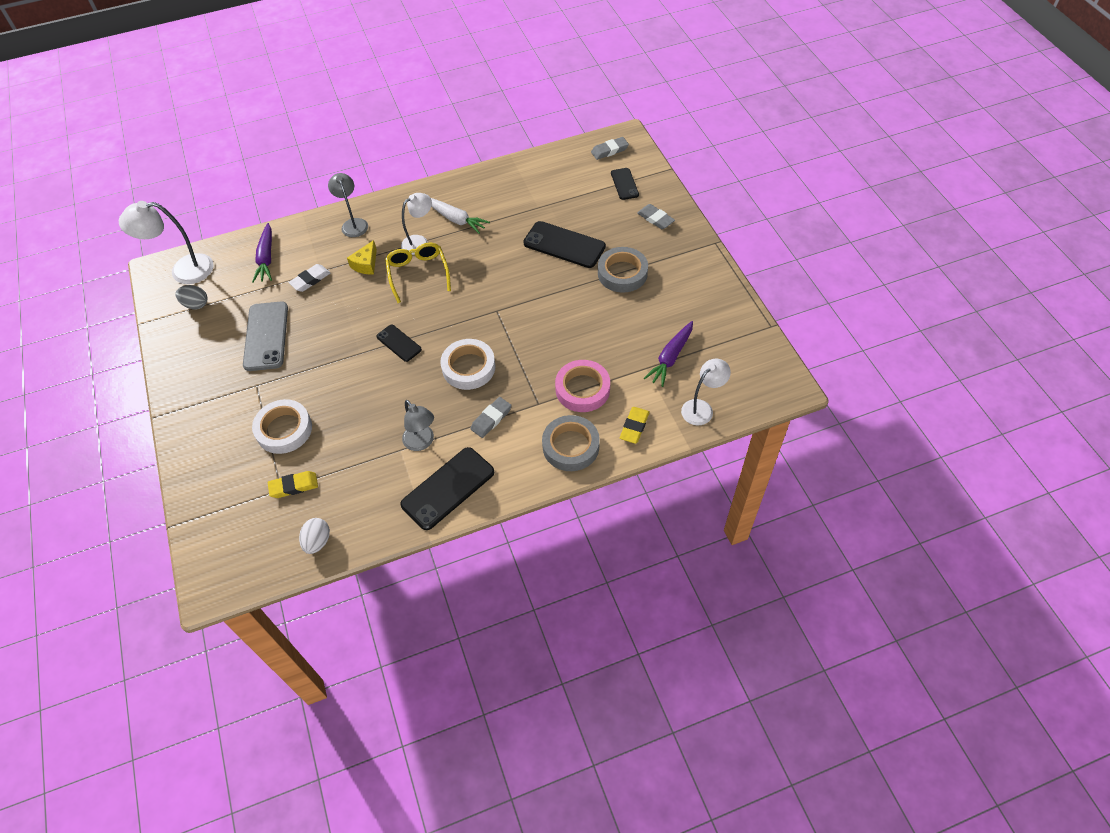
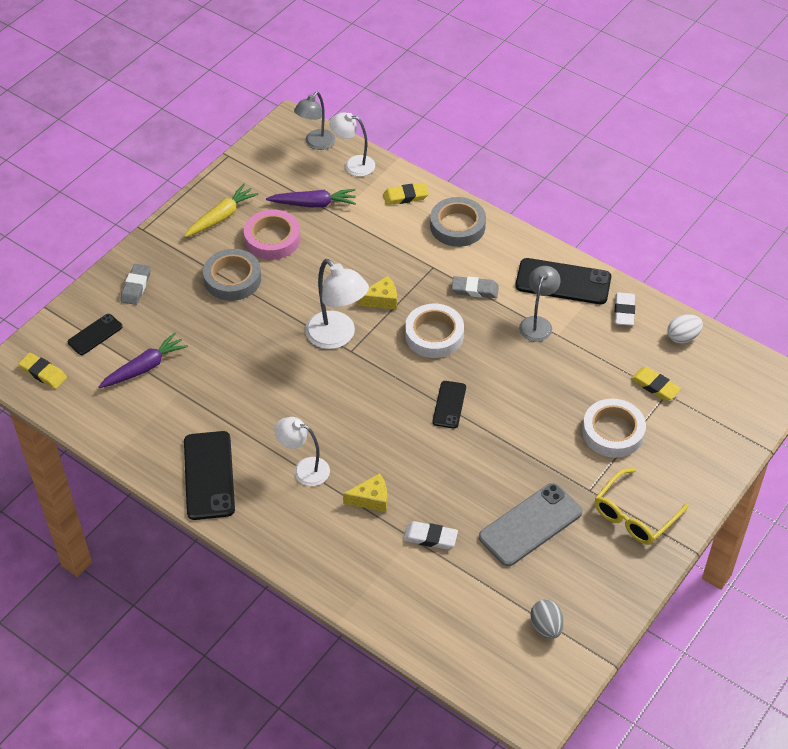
camera: 125 degrees left, 5 degrees down
(183, 270) = (513, 682): white lamp -> white lamp (337, 337)
(266, 258) = (432, 605): purple carrot -> purple carrot (144, 367)
(353, 224) = (320, 553): grey lamp -> grey lamp (316, 143)
(380, 514) = (624, 311): none -> white eraser
(418, 274) = (350, 443): yellow glasses -> yellow glasses (635, 515)
(456, 219) = (247, 456): white carrot -> none
(530, 352) = (381, 300): none -> yellow cheese
(564, 245) = (223, 341): black phone -> black phone (209, 475)
(582, 389) = (394, 245): pink tape -> pink tape (272, 239)
(609, 150) = (43, 373): grey eraser -> yellow eraser
(696, 293) = (221, 217): none -> yellow carrot

